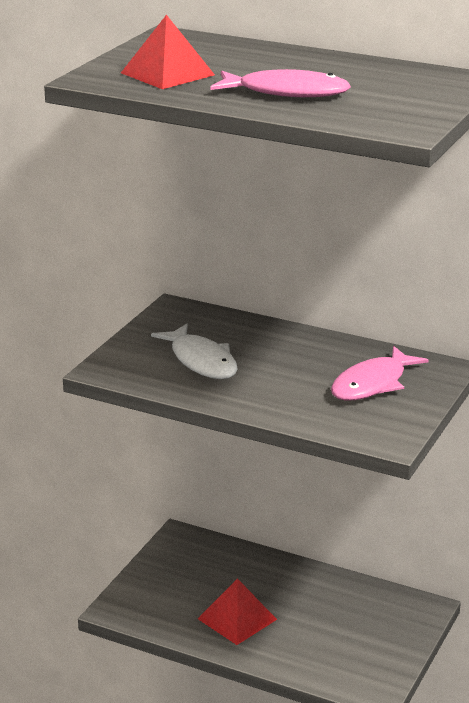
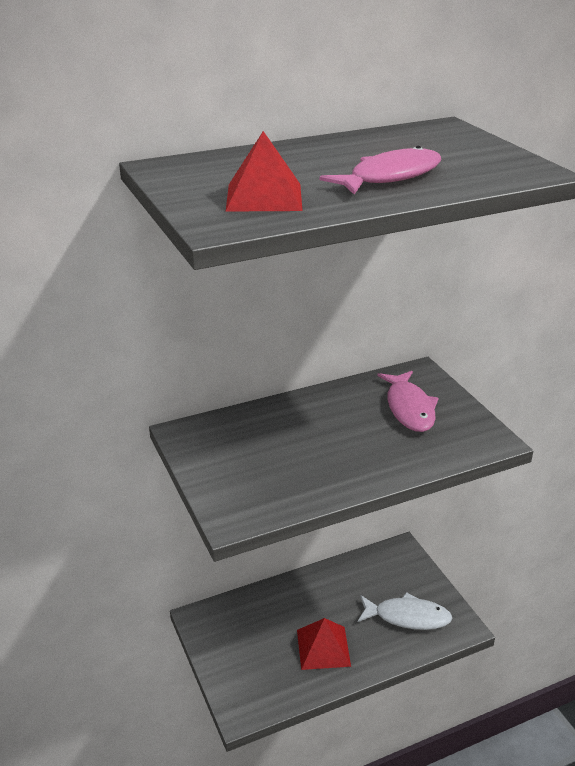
camera: 50 degrees left, 5 degrees up
(201, 361) = (283, 463): white fish -> white fish (407, 617)

